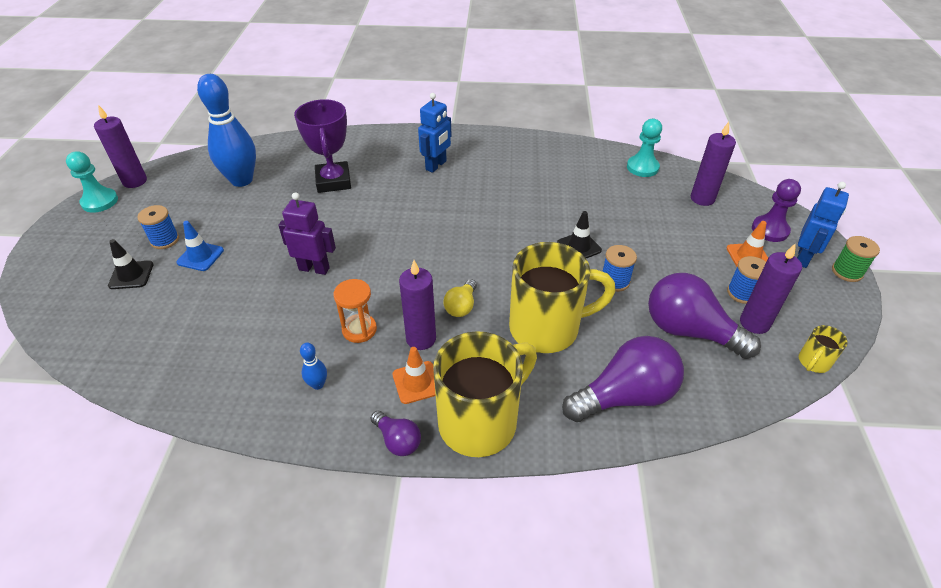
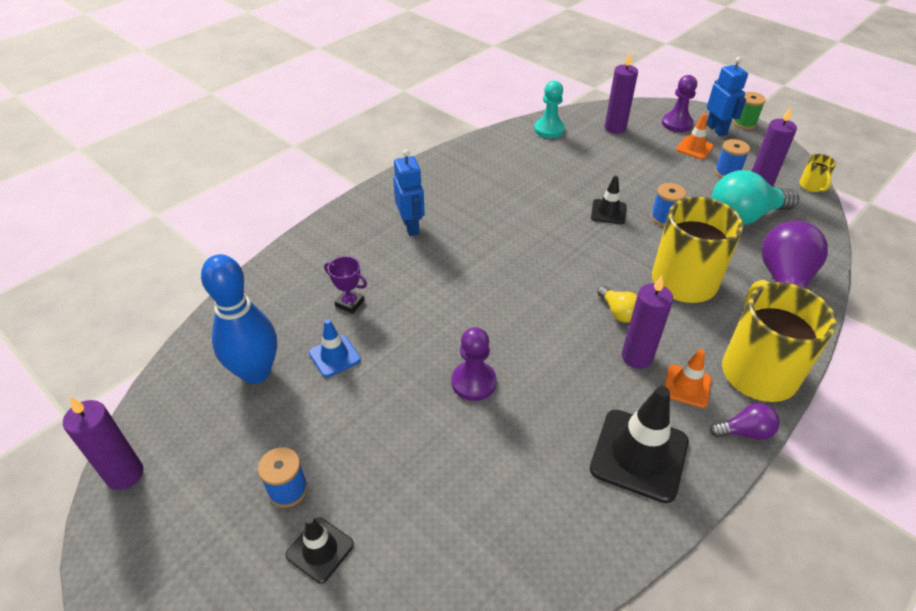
camera: 50 degrees left, 0 degrees up
(100, 201) = (122, 530): turquoise pawn -> none
(200, 256) = (356, 467): blue traffic cone -> blue traffic cone (334, 356)
(314, 268) = (473, 382): purple robot -> purple pawn
(318, 384) = (639, 455): blue bowling pin -> black traffic cone
(333, 181) = (350, 303): purple trophy -> purple trophy, size x0.52
(359, 330) = (591, 391): orange hourglass -> none
(689, 331) = (744, 216): purple light bulb -> turquoise light bulb

